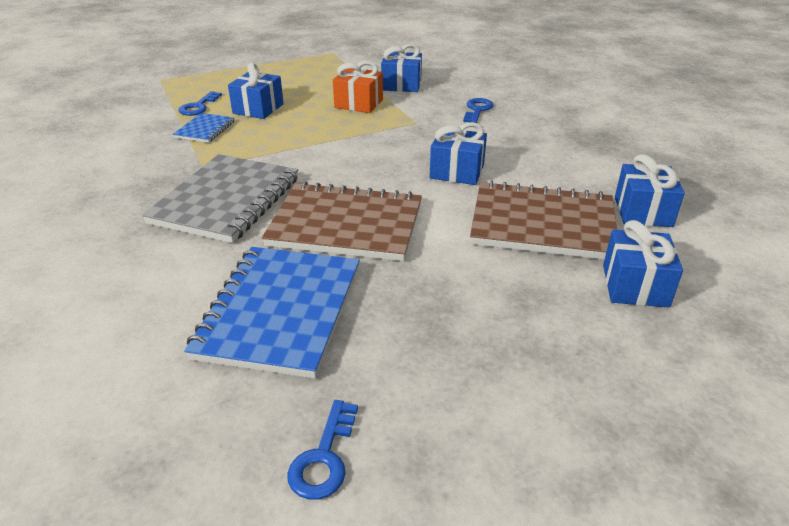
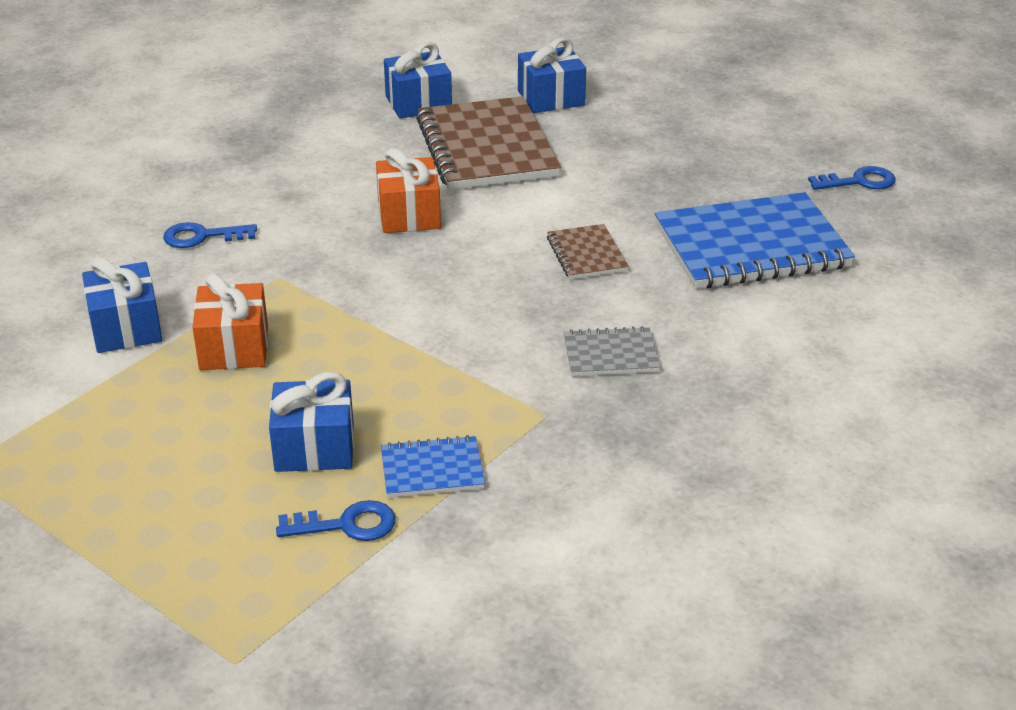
camera: 115 degrees left, 0 degrees up
(226, 200) = (610, 355): grey notebook -> grey notebook, size x0.48
(346, 225) = (586, 254): brown notebook -> brown notebook, size x0.48
(457, 171) = (409, 215): blue gift -> orange gift

